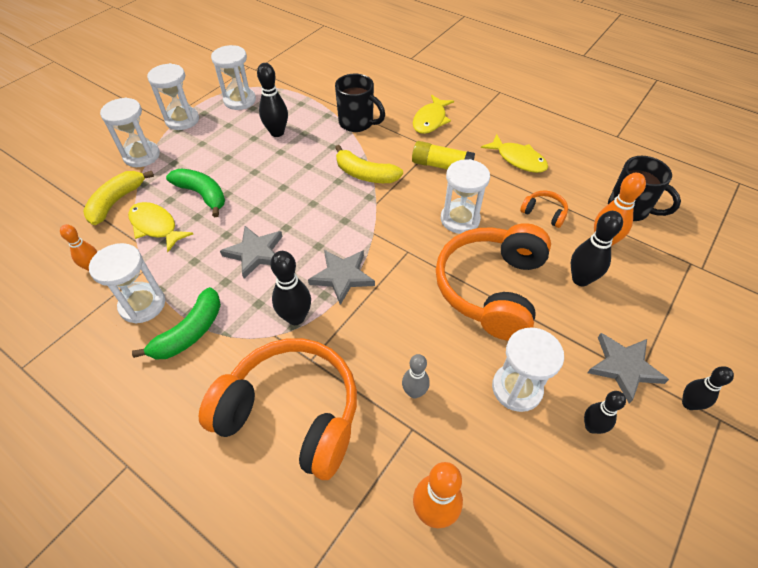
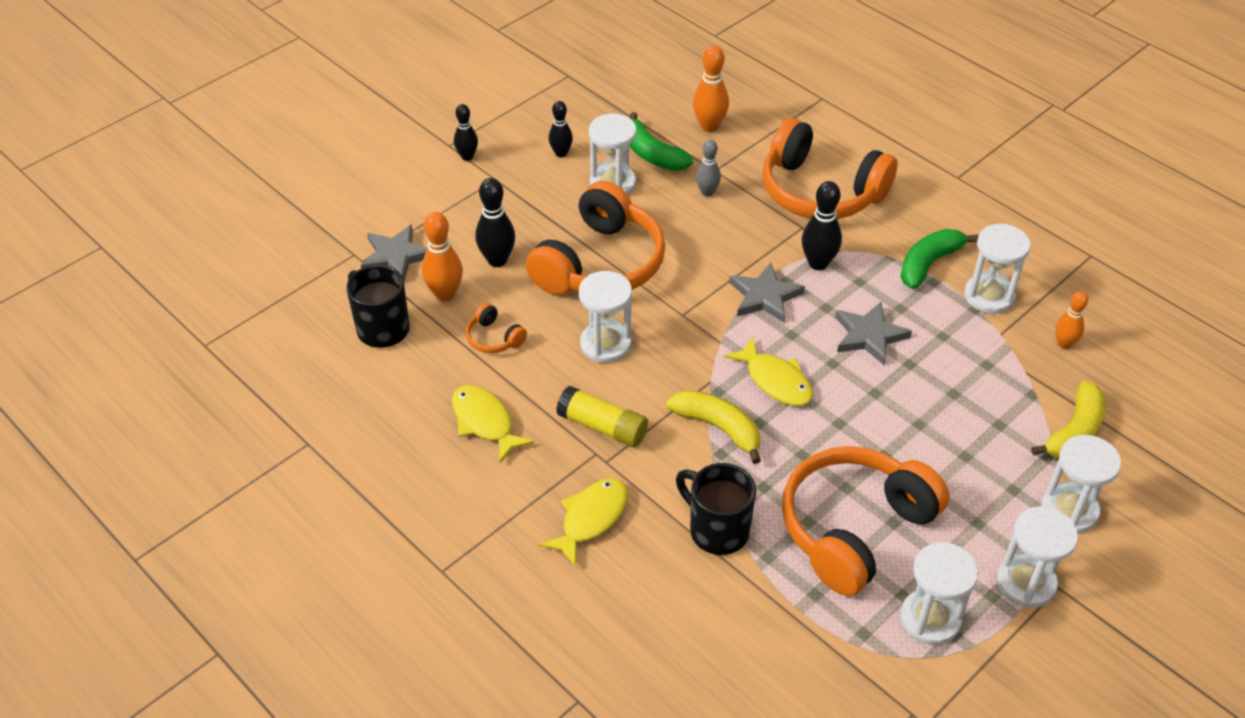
camera: 170 degrees left, 5 degrees down
(156, 226) = (1005, 387): yellow fish -> yellow fish (775, 380)
(202, 195) = (954, 426): green banana -> green banana (652, 154)
(277, 132) = (854, 528): black bowling pin -> orange headphones
(624, 367) = (505, 186): grey star -> grey star (396, 256)

